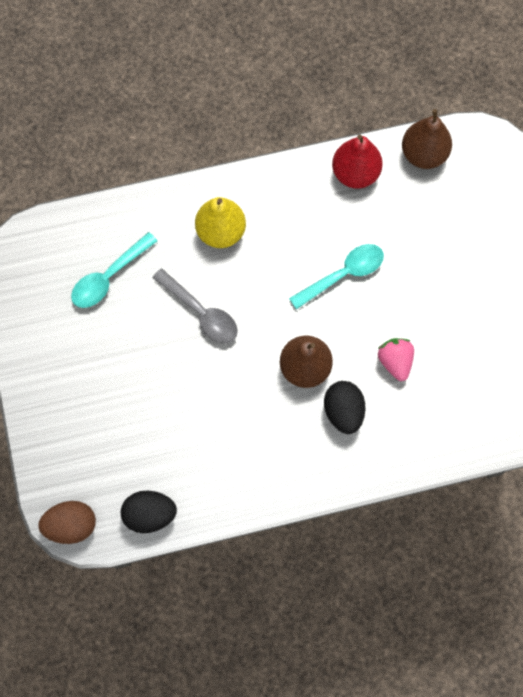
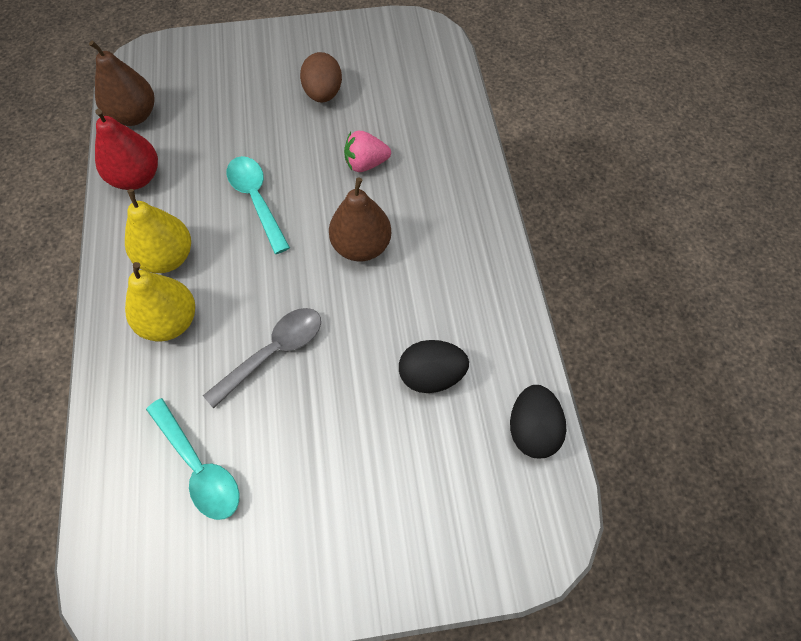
camera: 85 degrees left, 10 degrees down
(71, 525) = (547, 535): brown egg -> brown egg (323, 94)
(278, 216) = (167, 257): none -> yellow pear
(343, 411) = (416, 214): black egg -> black egg (431, 376)

